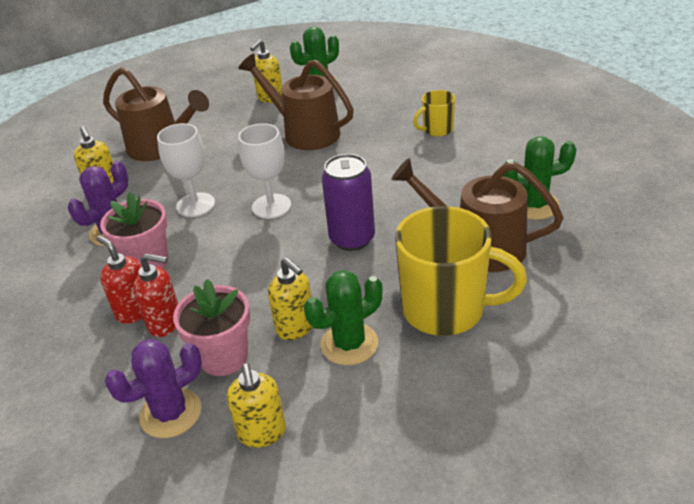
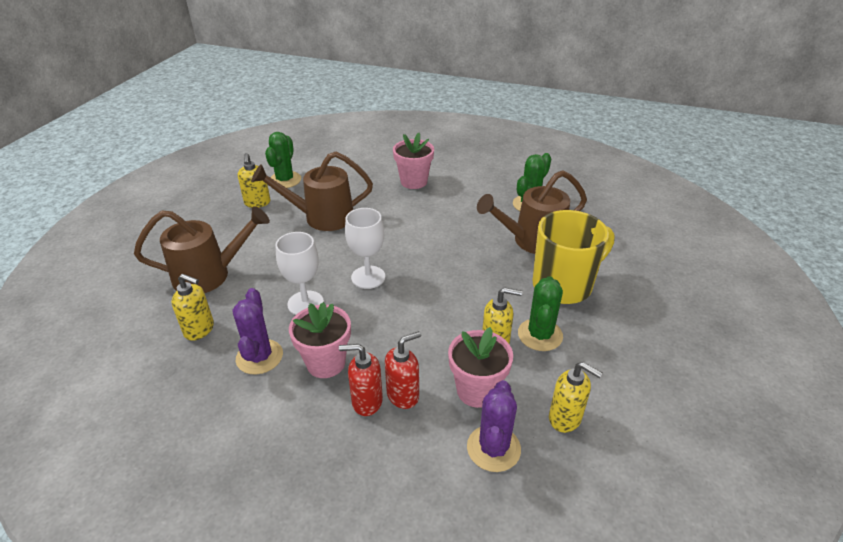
camera: 45 degrees left, 0 degrees up
(352, 239) = (453, 272): purple can -> none
(437, 130) = (414, 182): yellow mug -> pink flower pot

